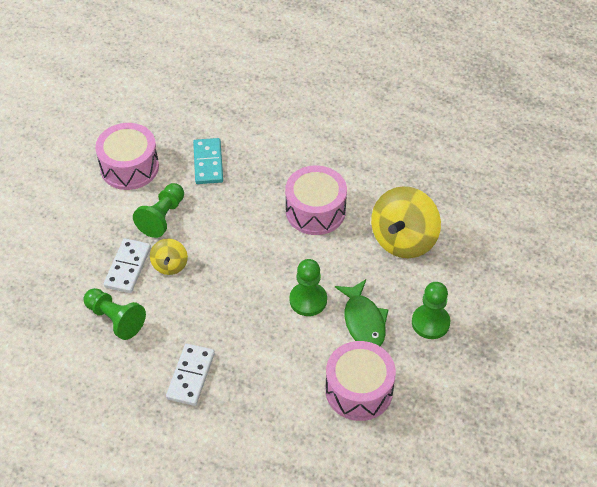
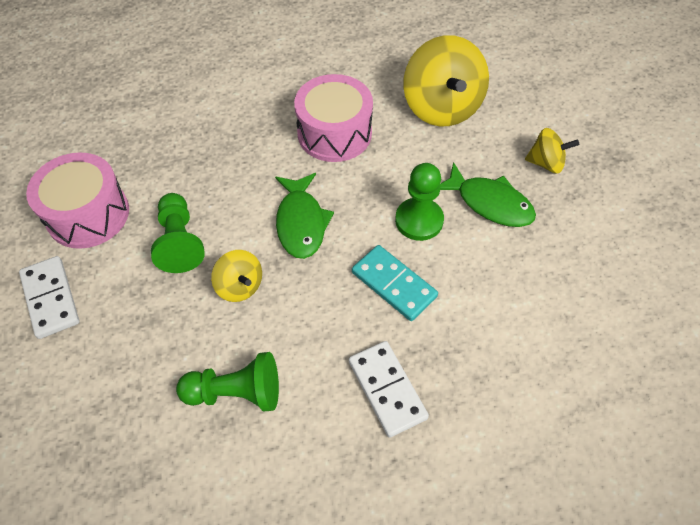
camera: 40 degrees left, 5 degrees up
(128, 267) = (193, 323): white domino -> white domino (51, 298)
(208, 163) = (176, 156): turquoise domino -> turquoise domino (394, 284)
(238, 253) = (301, 223): none -> green fish
(359, 390) = (559, 271): pink drum -> none
(430, 322) = (546, 163): green pawn -> yellow spinning top

